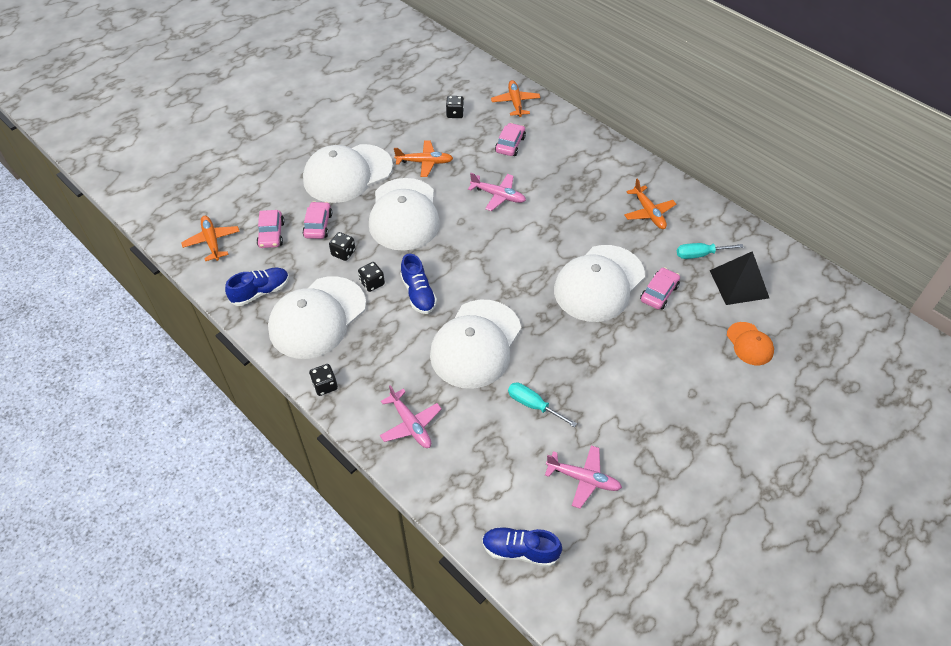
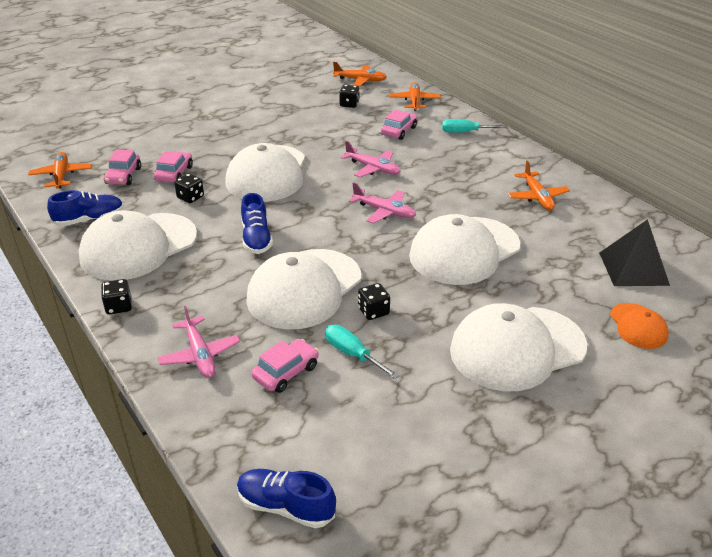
camera: 10 degrees right, 15 degrees down
(347, 174) = (222, 138): white cap -> white cap (517, 348)
(372, 283) = (210, 224): black dice -> black dice (373, 311)
(424, 162) = (304, 136): orange plane -> orange plane (360, 80)
(583, 479) = (392, 438): pink plane -> pink plane (384, 211)
(659, 293) = (533, 267): pink car -> pink car (286, 372)
(700, 254) = (590, 238): turquoise screwdriver -> turquoise screwdriver (465, 132)

